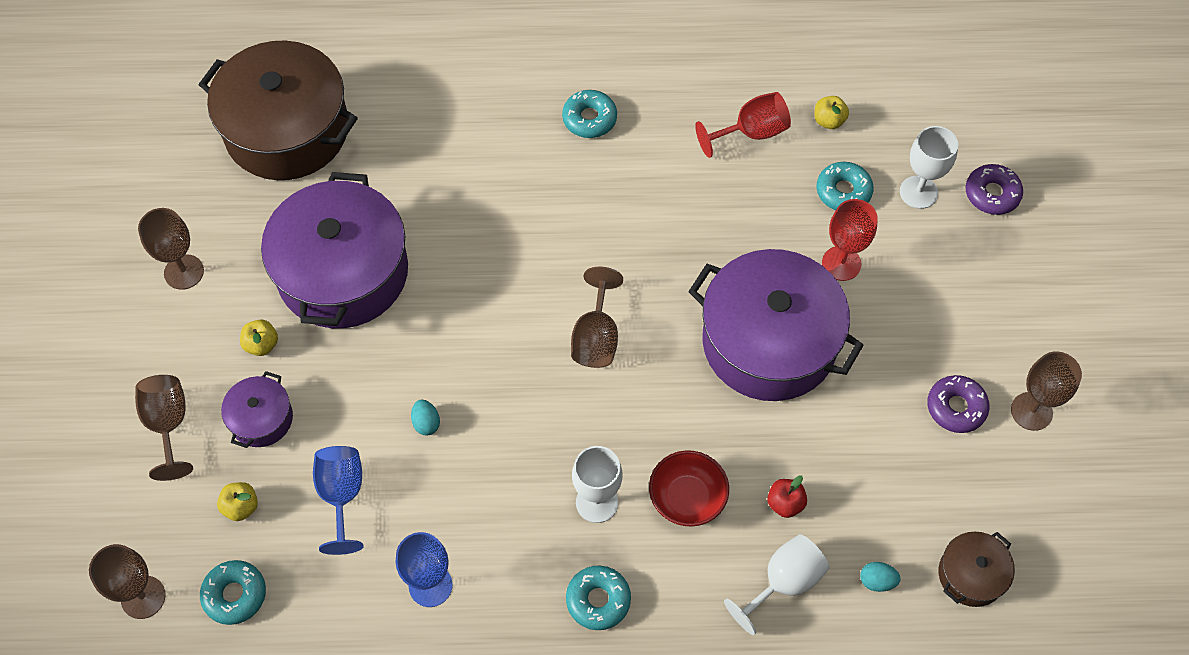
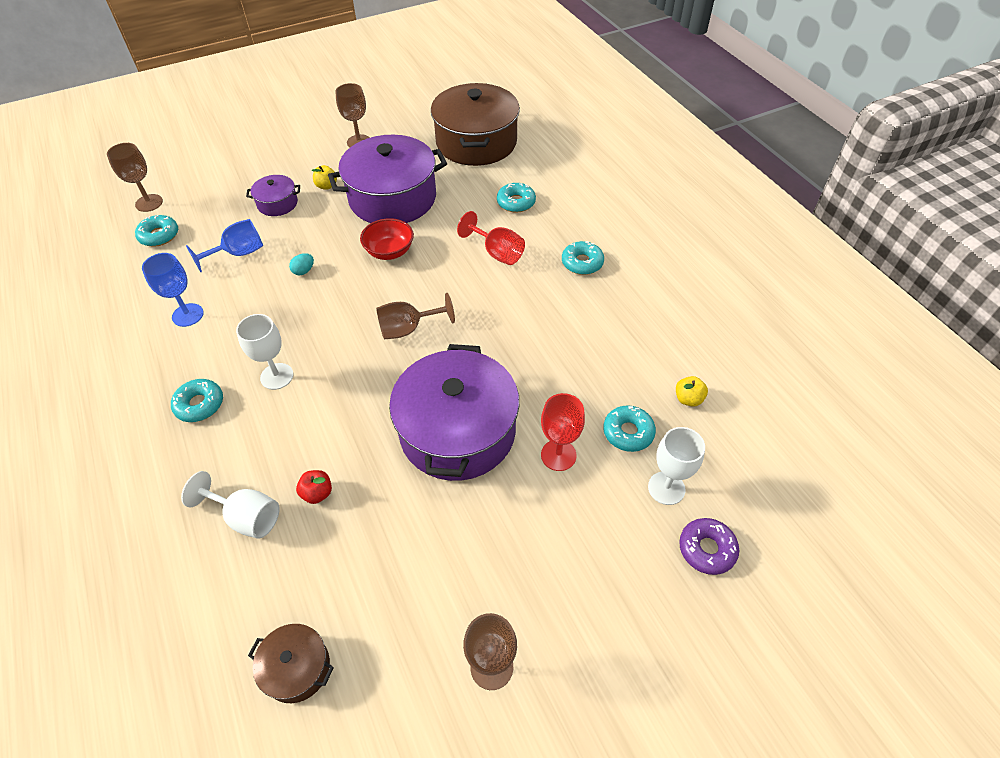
camera: 65 degrees right, 10 degrees down
(168, 424) = (259, 172): brown goblet -> none
(241, 507) = (217, 217): yellow apple -> none
(442, 138) = (516, 202): none -> turquoise donut
(687, 498) = (299, 427): red bowl -> red bowl (389, 251)
(751, 132) = (639, 354): red goblet -> red goblet (497, 253)
(877, 581) = (267, 588): turquoise egg -> none
(956, 407) = (464, 595): purple donut -> none

